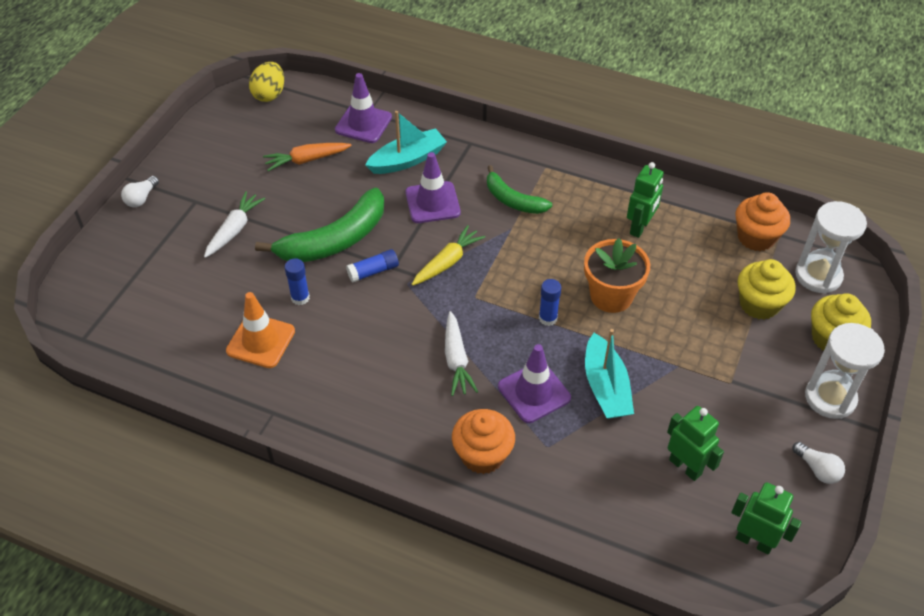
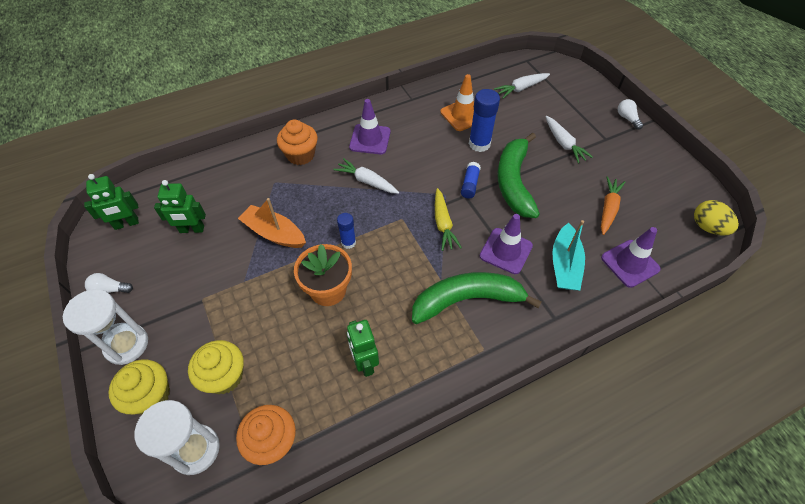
camera: 130 degrees right, 5 degrees up
(156, 313) = (521, 88): none -> white carrot
(300, 298) = (479, 144): blue glue stick -> blue glue stick, size x1.70
(513, 200) = (466, 300): green banana -> green banana, size x1.66
(534, 392) = (309, 199): purple traffic cone -> purple traffic cone (370, 139)
(605, 387) = (274, 233): turquoise boat -> orange boat

